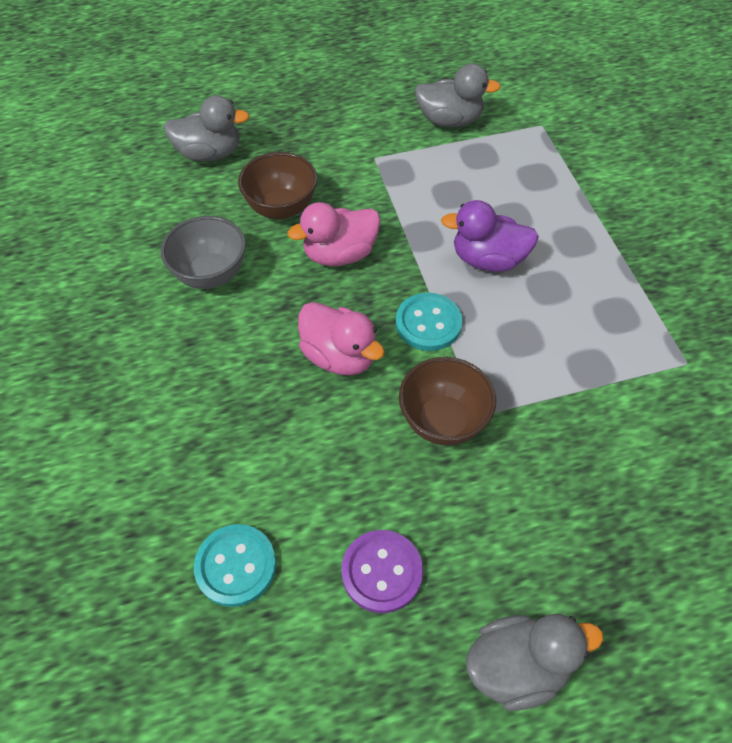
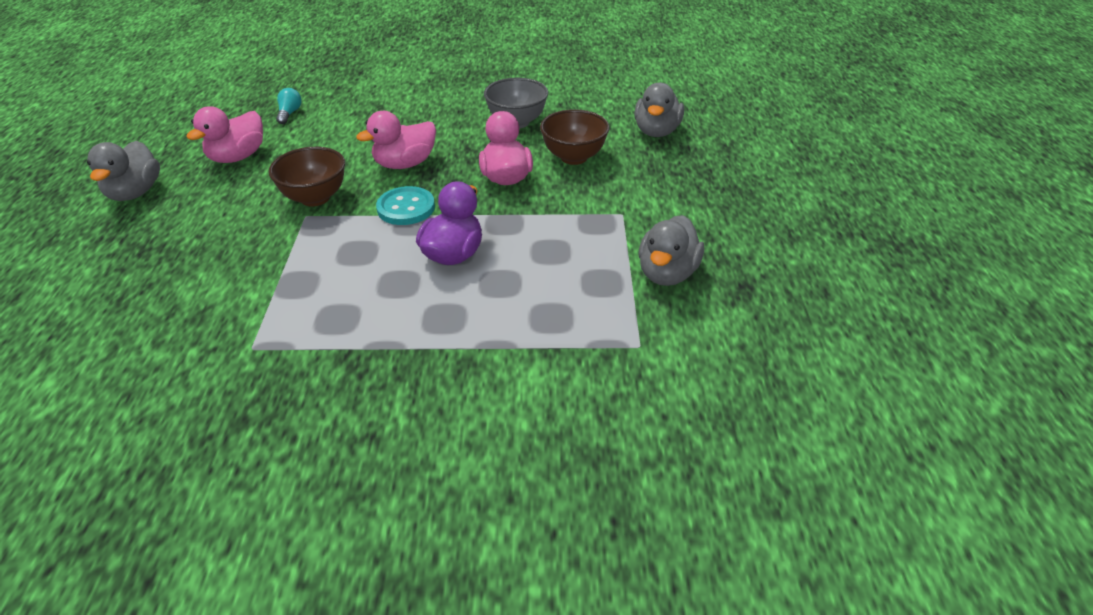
camera: 105 degrees right, 15 degrees down
(236, 566) = (289, 113): turquoise button -> turquoise light bulb
(382, 572) = (237, 157): purple button -> pink duck

